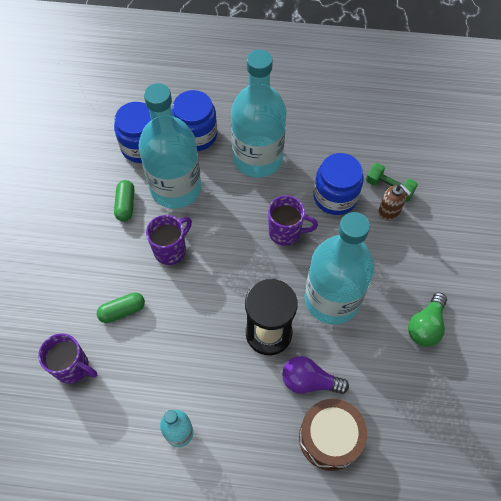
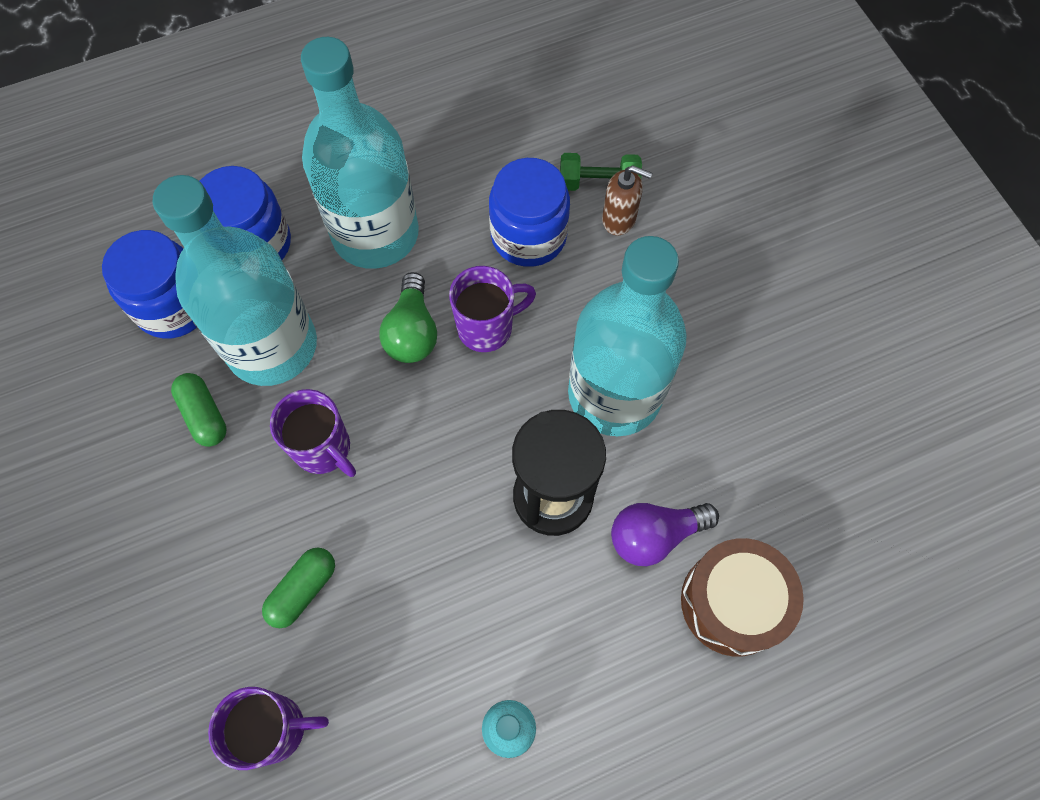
camera: 30 degrees left, 5 degrees up
(171, 250) = (324, 449): purple mug -> purple mug turned 120 degrees clockwise
(425, 326) = (767, 362): green light bulb -> green light bulb (412, 332)

